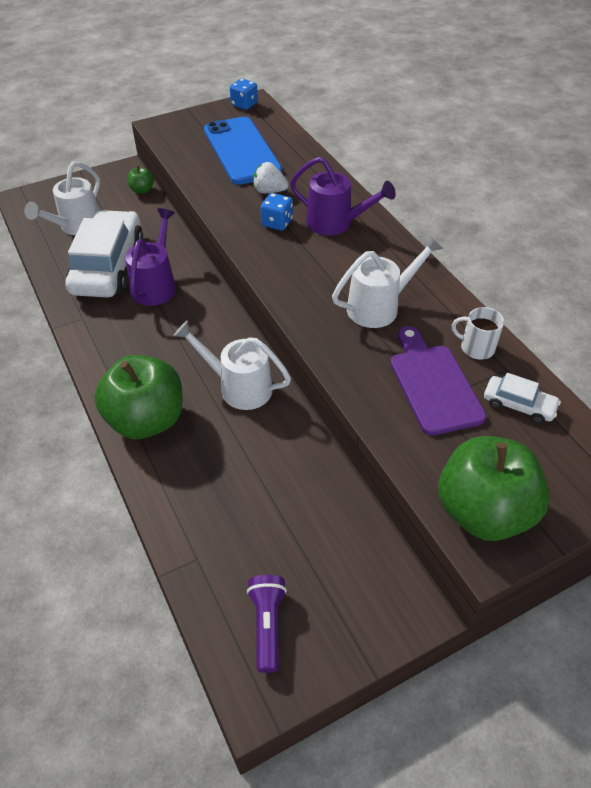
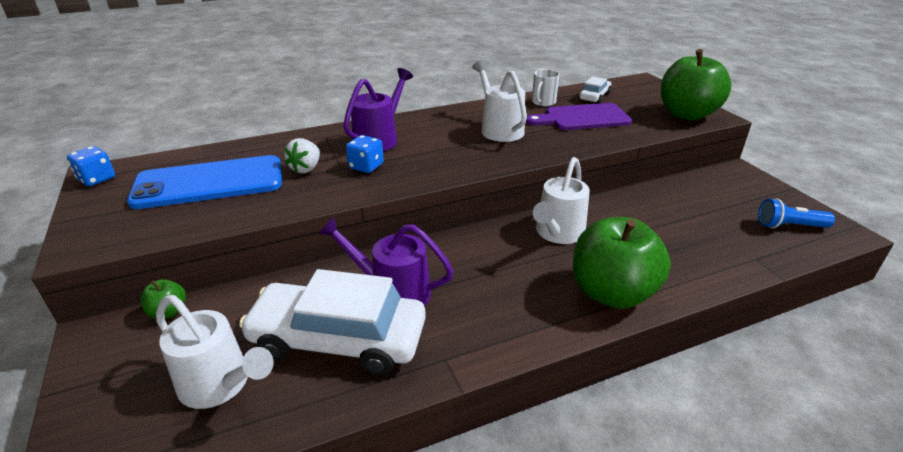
camera: 85 degrees left, 15 degrees down
(267, 625) = (789, 226): purple flashlight -> blue flashlight

